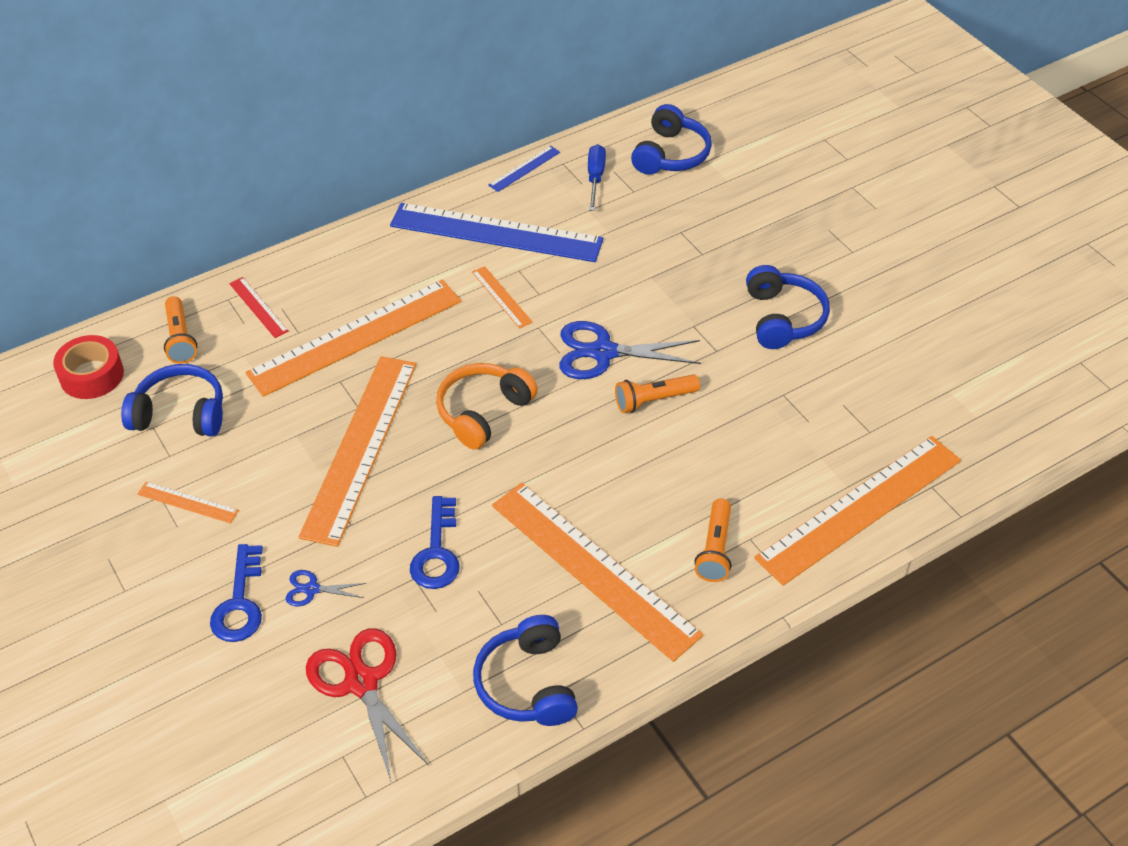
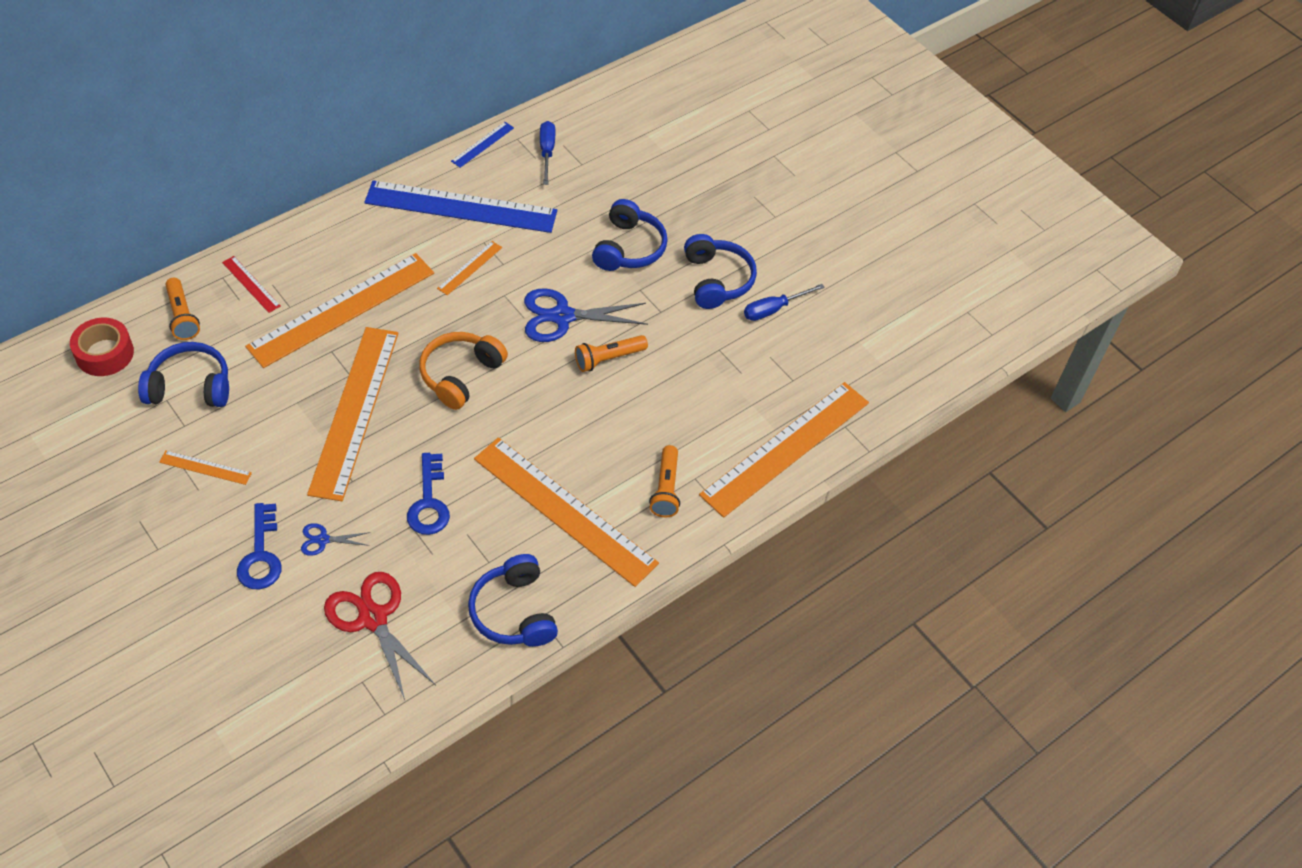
camera: 10 degrees left, 5 degrees up
(501, 297) = (469, 268): orange ruler -> orange ruler turned 75 degrees clockwise
(671, 155) = (613, 128): blue headphones -> blue headphones (629, 248)
(848, 352) = (773, 309): none -> blue screwdriver

